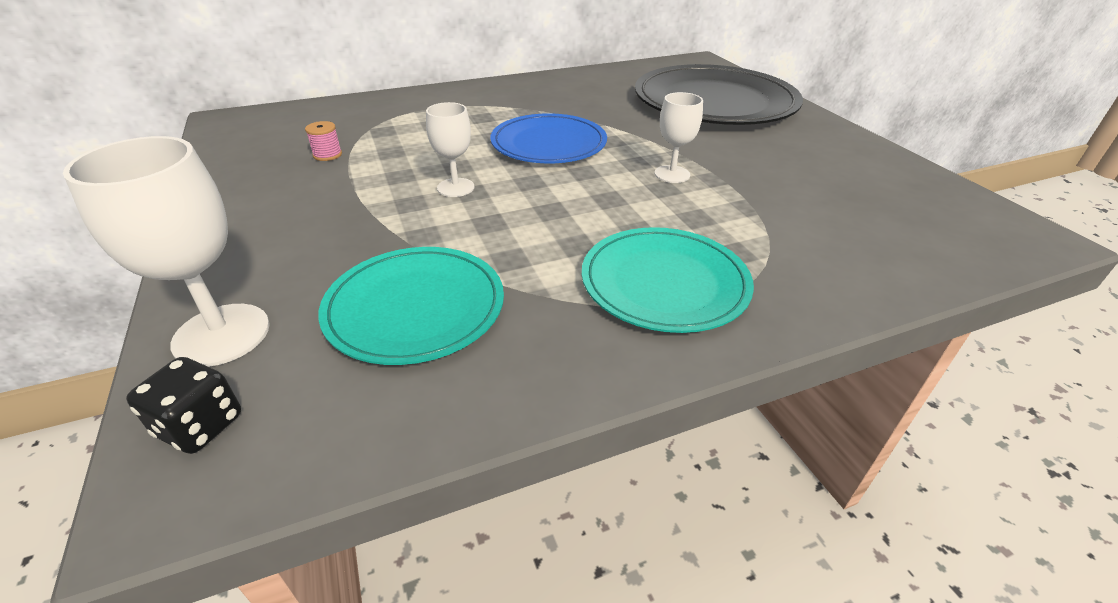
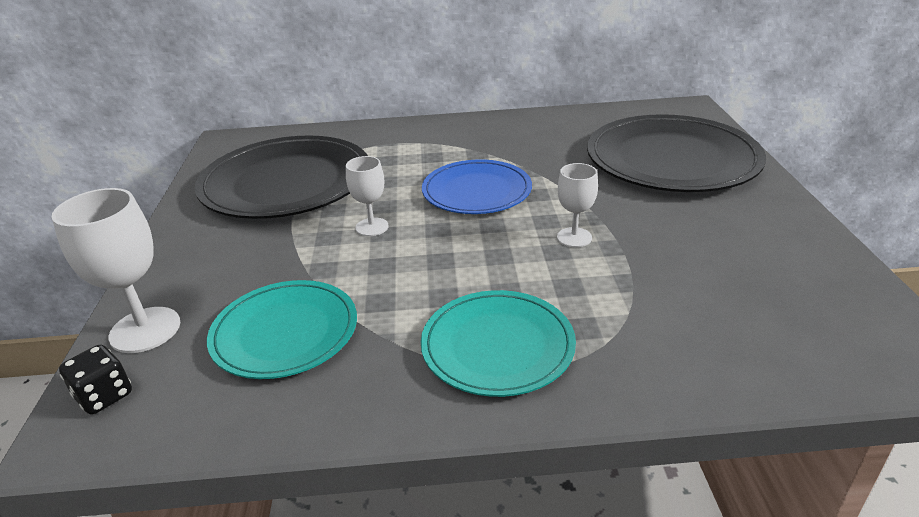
camera: 20 degrees right, 5 degrees down
(327, 155) = (286, 183): pink spool -> black plate

